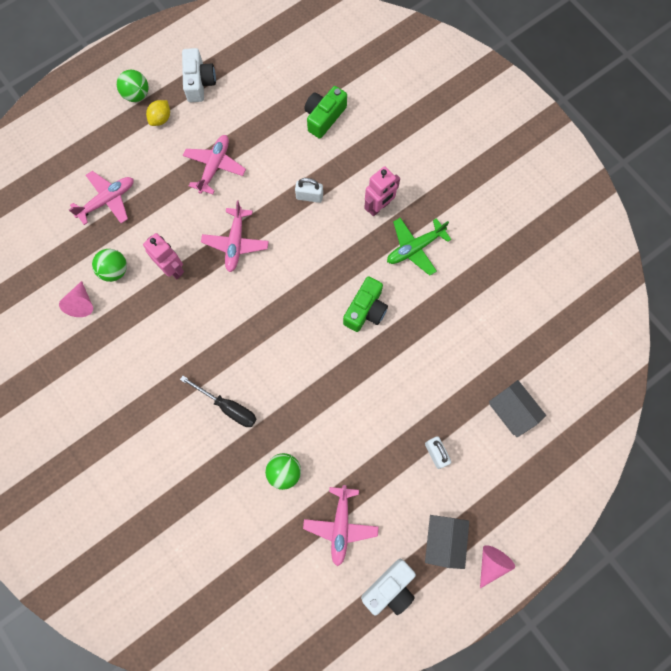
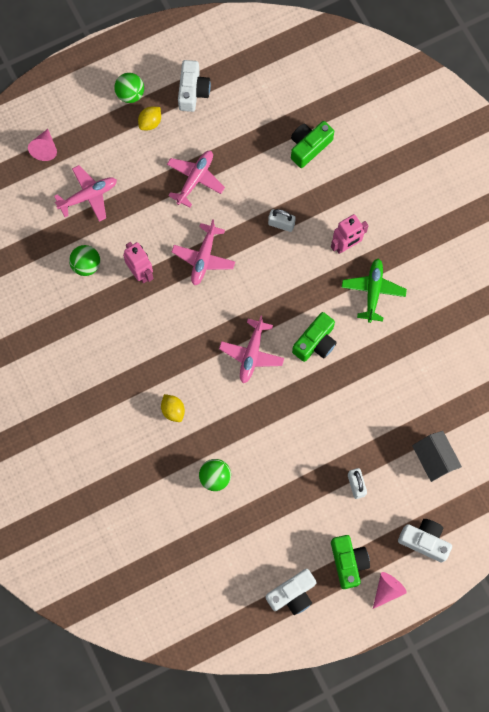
camera: 10 degrees right, 0 degrees up
(81, 303) = (51, 291): pink cone -> pink cone (45, 149)
(228, 407) = (173, 410): black screwdriver -> yellow lemon
(340, 526) = (258, 533): pink plane -> pink plane (251, 354)
(415, 248) = (373, 291): green plane -> green plane turned 120 degrees clockwise
(443, 540) = (348, 562): grey house -> green camera
(520, 501) = (424, 541): none -> white camera

